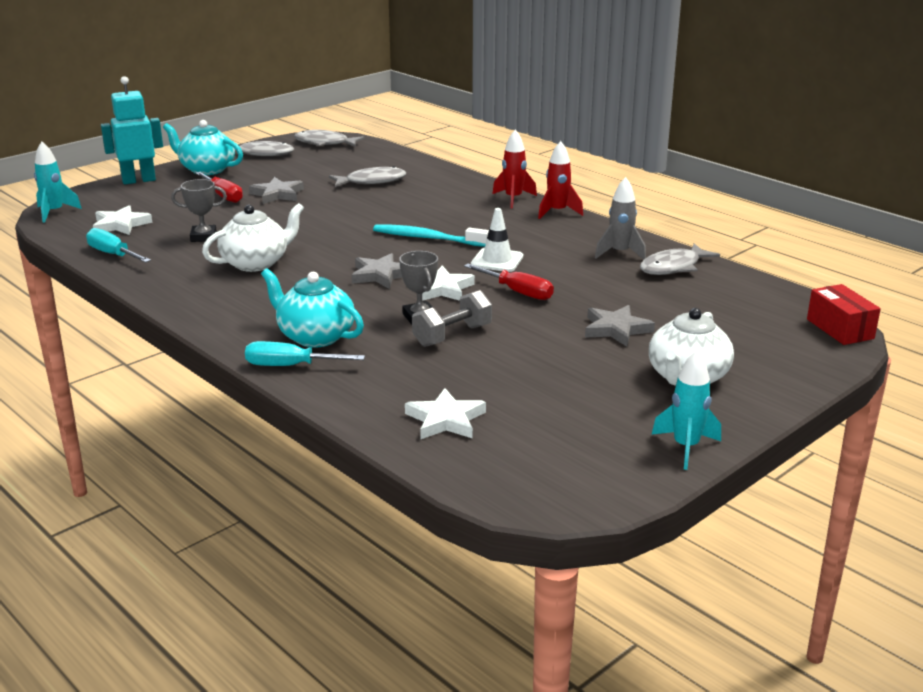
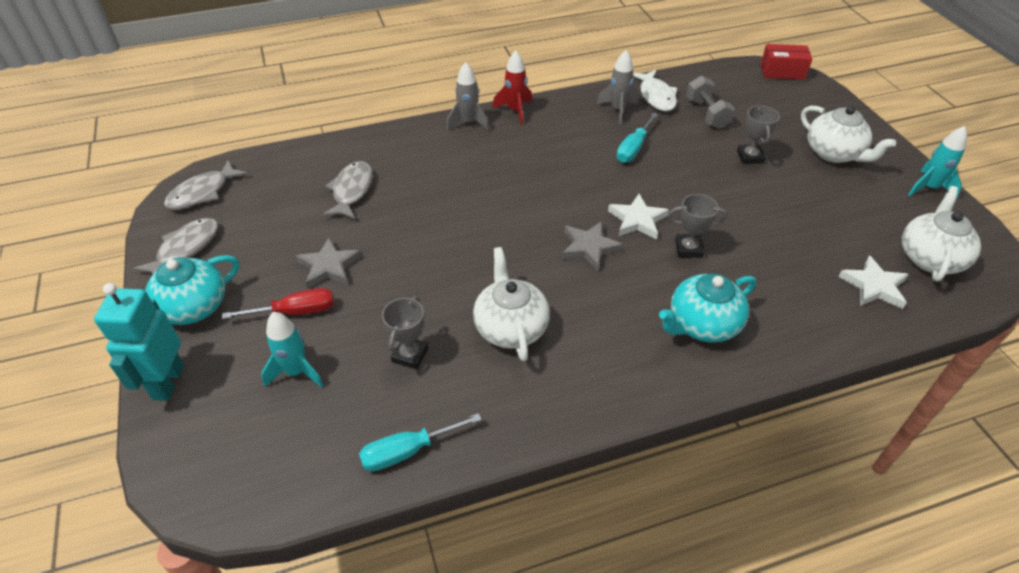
camera: 65 degrees left, 20 degrees up
(54, 212) = (210, 497): turquoise rocket -> turquoise rocket (296, 372)
(121, 225) = (314, 427): white star -> none
(290, 366) = (757, 356): turquoise screwdriver -> turquoise screwdriver (633, 148)
(428, 238) = (523, 196): turquoise toothbrush -> none
(452, 335) = (731, 240): grey dumbbell -> grey dumbbell (706, 114)
(497, 260) = (596, 173): white traffic cone -> none
(513, 199) = (468, 123): red rocket -> grey rocket
(517, 292) = (664, 181): red screwdriver -> none
(532, 453) = (930, 258): none -> white teapot
(616, 329) = (750, 157): grey star -> grey trophy
(673, 267) = (656, 96): grey fish -> white fish

